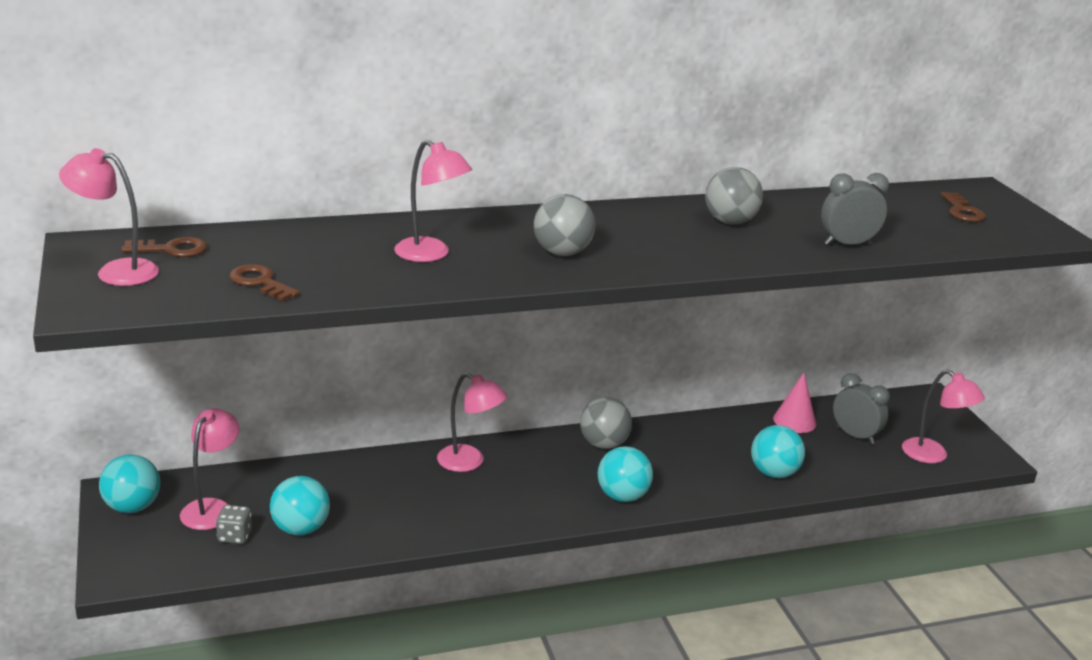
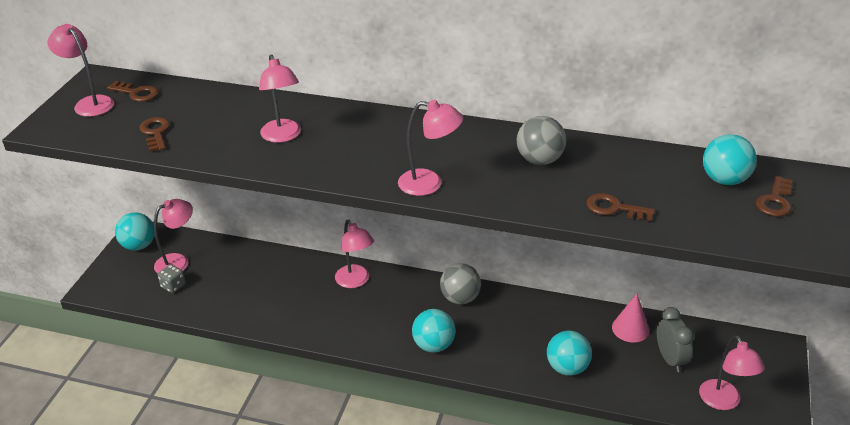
camera: 35 degrees right, 10 degrees up
(300, 529) = (212, 294): turquoise ball -> turquoise ball (724, 180)
(562, 253) = (373, 158): grey ball -> none
(653, 262) = (429, 184): none -> pink lamp
(847, 244) = (614, 208): grey clock -> brown key

